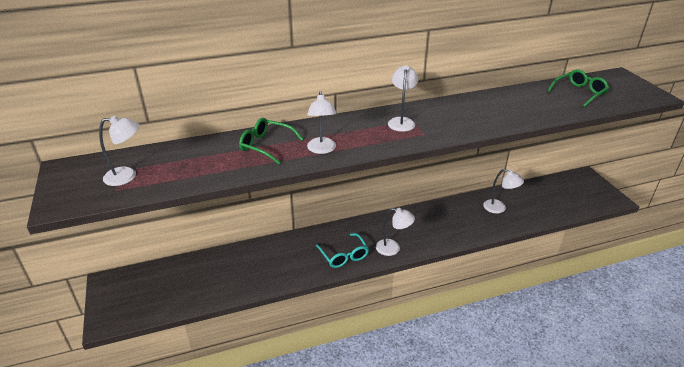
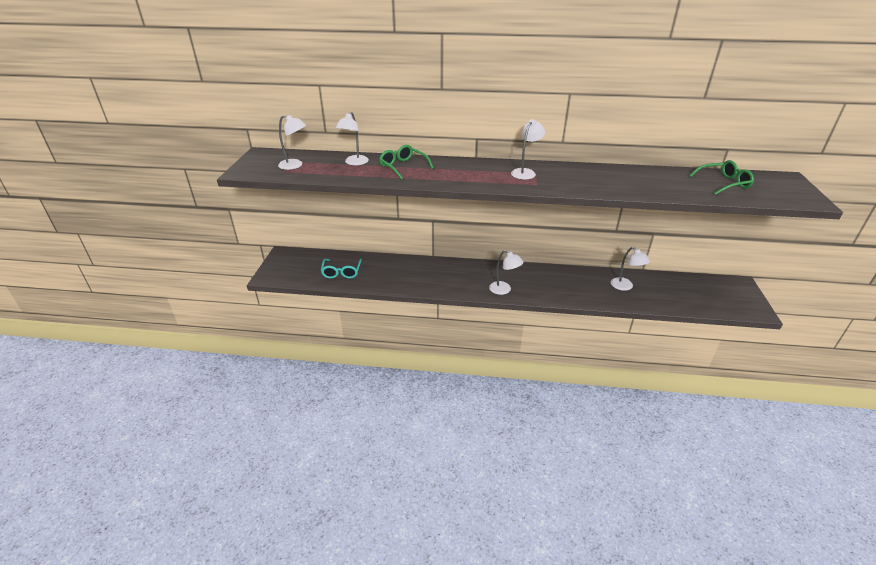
camera: 25 degrees right, 0 degrees up
(322, 149) = (442, 177): white lamp -> white lamp (354, 163)
(344, 255) = (459, 284): turquoise glasses -> turquoise glasses (341, 272)

